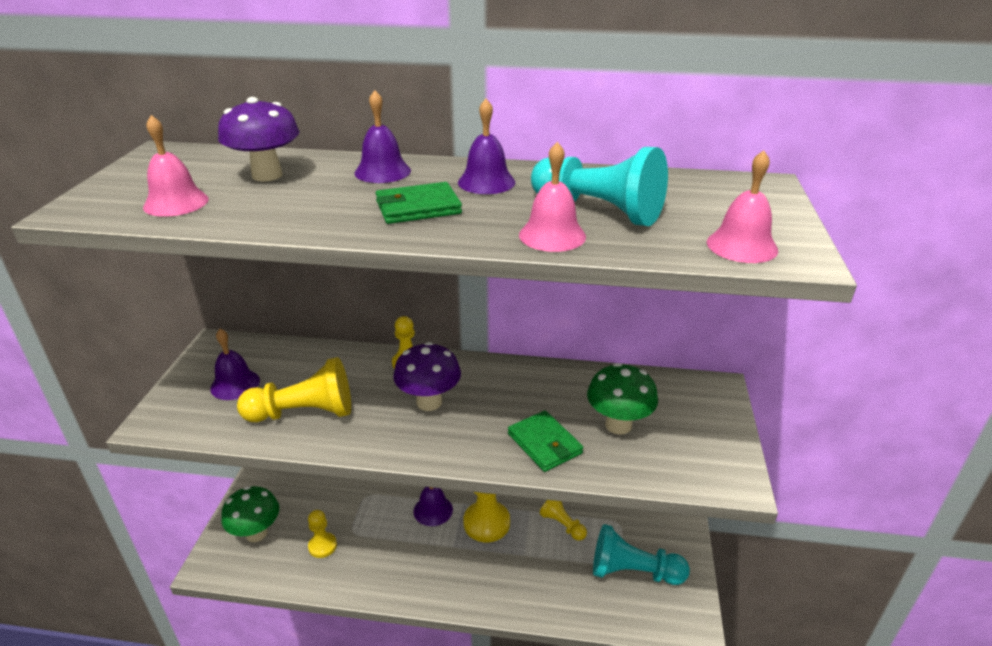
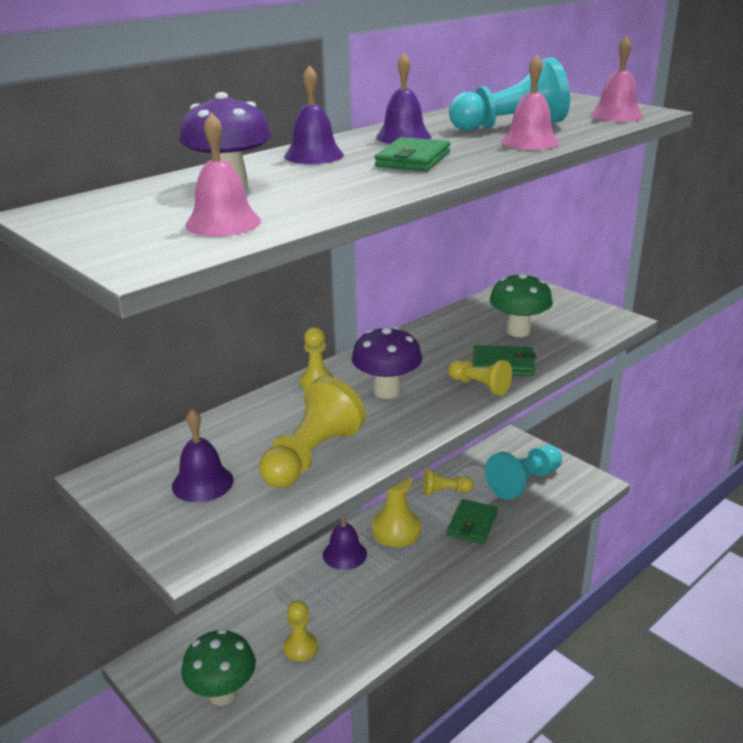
camera: 50 degrees left, 5 degrees down
(491, 448) = (480, 386): none -> yellow pawn
(540, 566) = (472, 524): none -> green wallet

